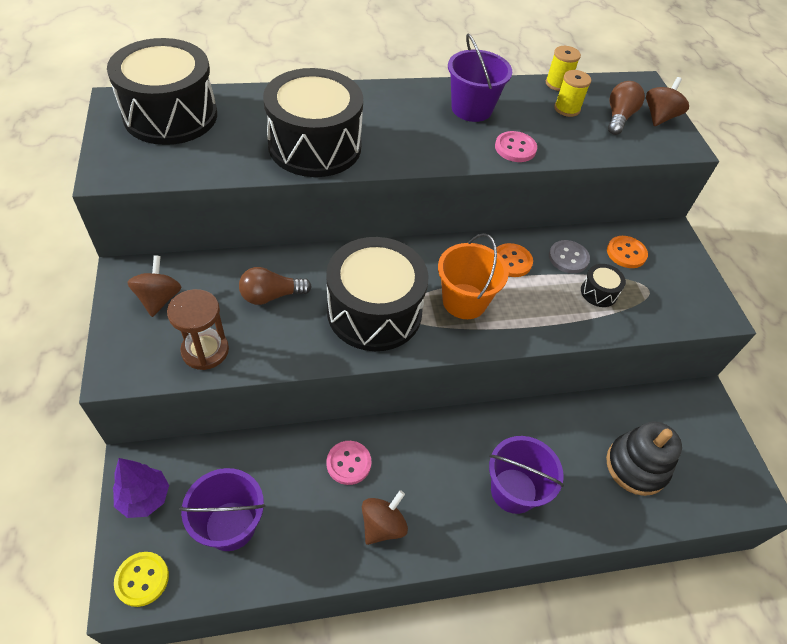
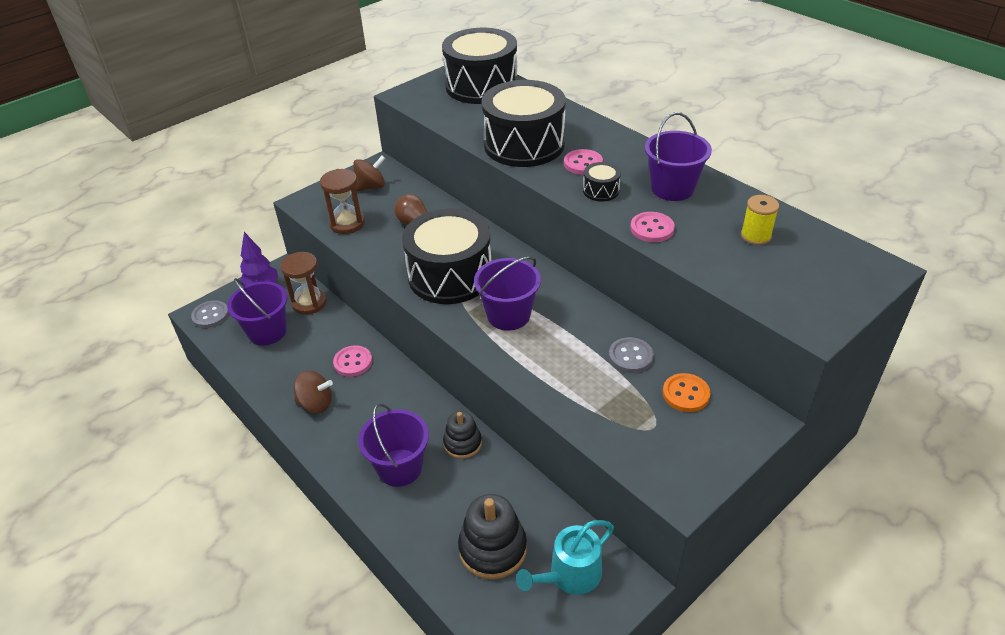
camera: 65 degrees right, 10 degrees down
(142, 579) = (210, 315): yellow button -> grey button
(220, 461) = (309, 303): none -> brown hourglass
(386, 131) = (583, 163): none -> pink button
(464, 301) = (508, 315): orange bucket -> purple bucket
(511, 261) = (584, 323): orange button -> none
(515, 427) = (462, 443): none -> black stacking toy
(557, 84) = (787, 218): yellow spool -> none
(599, 292) = (609, 392): black drum -> black drum (601, 190)
(618, 117) = (793, 270): brown light bulb -> none
(659, 117) = (838, 296): brown spinning top -> none
(683, 429) = (570, 575): none -> turquoise watering can

